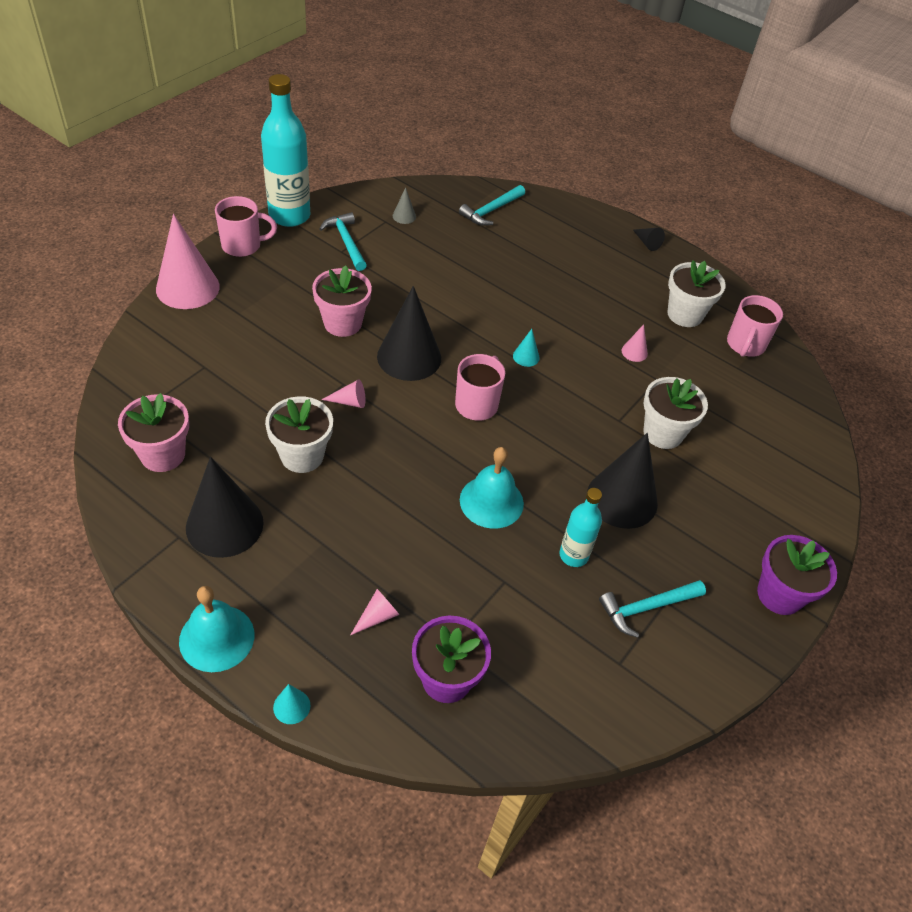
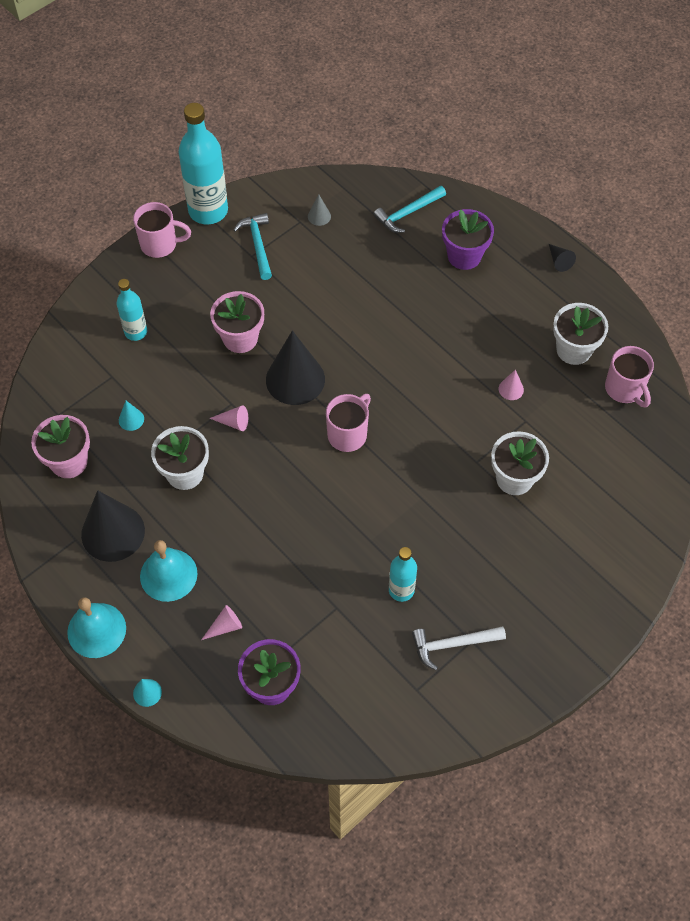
camera: 15 degrees right, 10 degrees up
(187, 288) = (105, 290): pink cone -> none
(226, 324) = (136, 332): none -> turquoise bottle
(491, 501) = (341, 532): turquoise bell -> turquoise bell (168, 575)
(526, 356) = (404, 387): turquoise cone -> turquoise cone (131, 419)
(622, 499) = (458, 541): black cone -> none
(647, 608) = (453, 644): turquoise hammer -> white hammer
(745, 345) = (624, 389): pink mug -> pink mug turned 60 degrees counterclockwise
(779, 594) = (574, 646): purple flower pot -> purple flower pot (464, 256)

